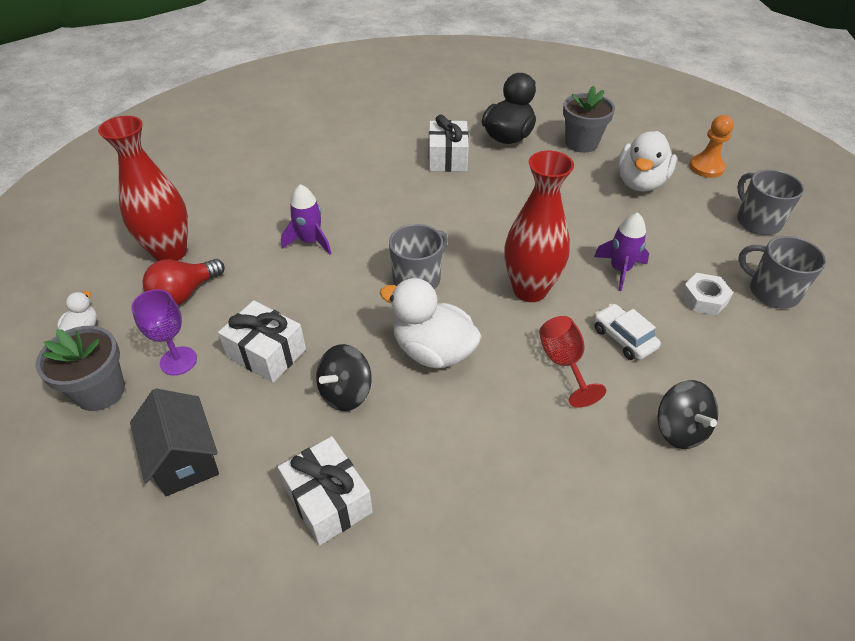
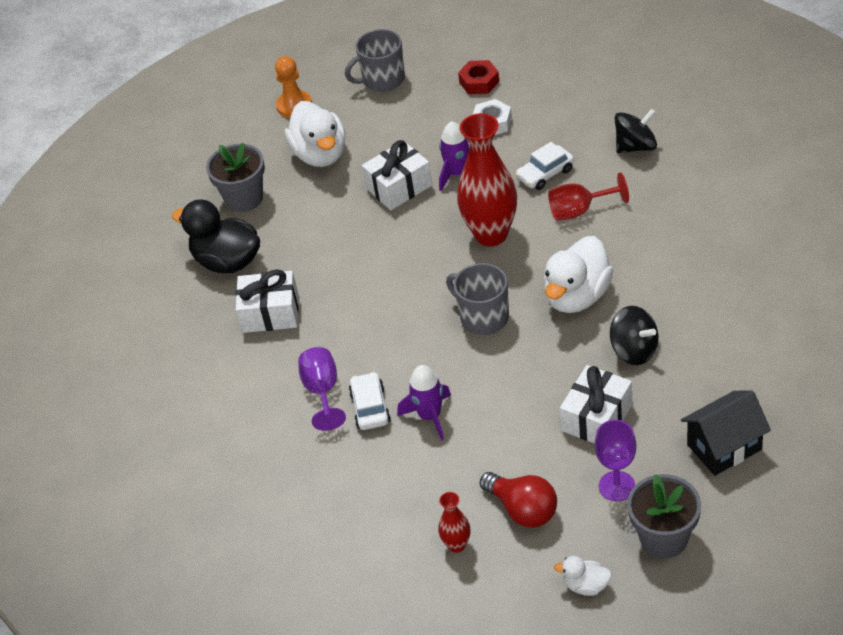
camera: 85 degrees left, 0 degrees up
(170, 252) = (457, 545): red vase -> red vase, size x0.46
(328, 500) = (741, 343): white gift -> white gift (399, 187)
(331, 208) = (370, 407): none -> white car
(357, 184) = (322, 391): none -> purple goblet
(640, 182) = (320, 154): white duck -> white duck turned 45 degrees clockwise
(772, 292) = (479, 82): grey mug -> red nut

